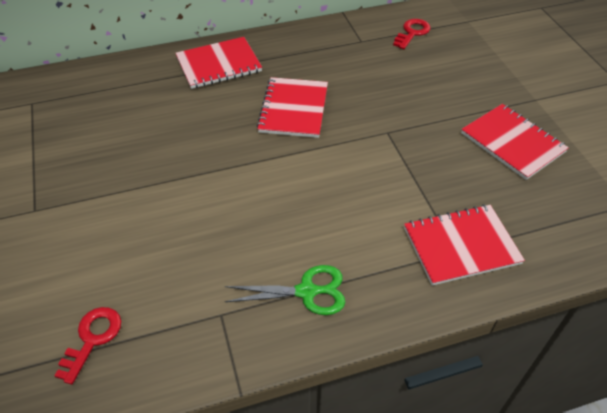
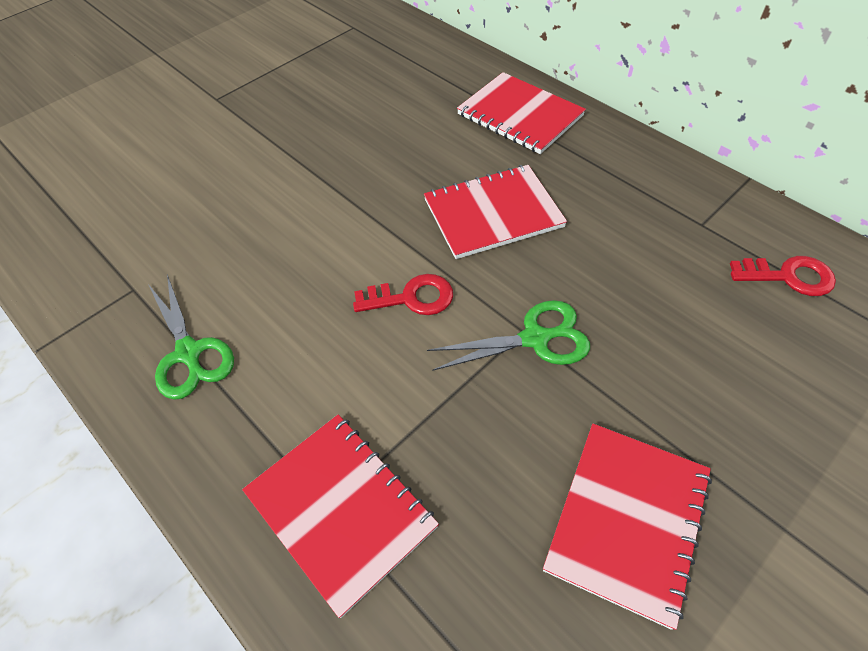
camera: 65 degrees right, 5 degrees up
(92, 339) = (77, 209): red key -> red key (411, 298)
(395, 130) = (534, 338): none -> green scissors

